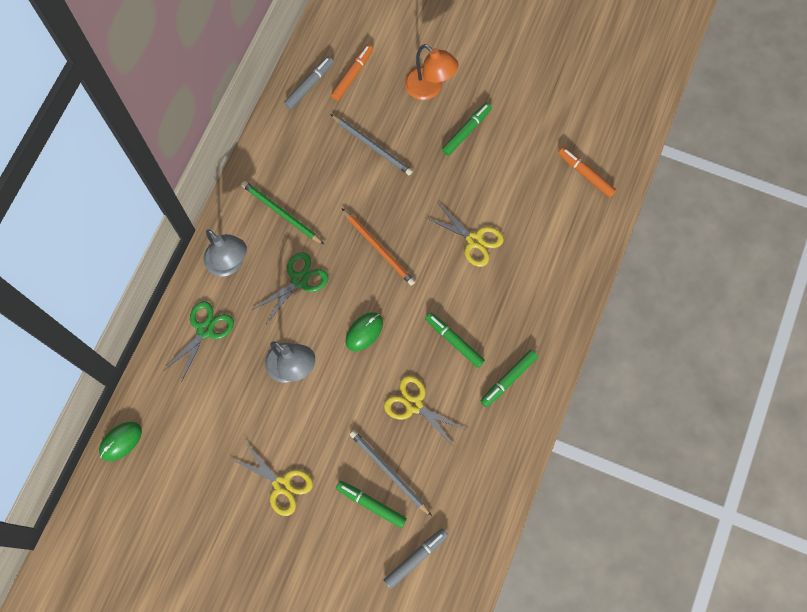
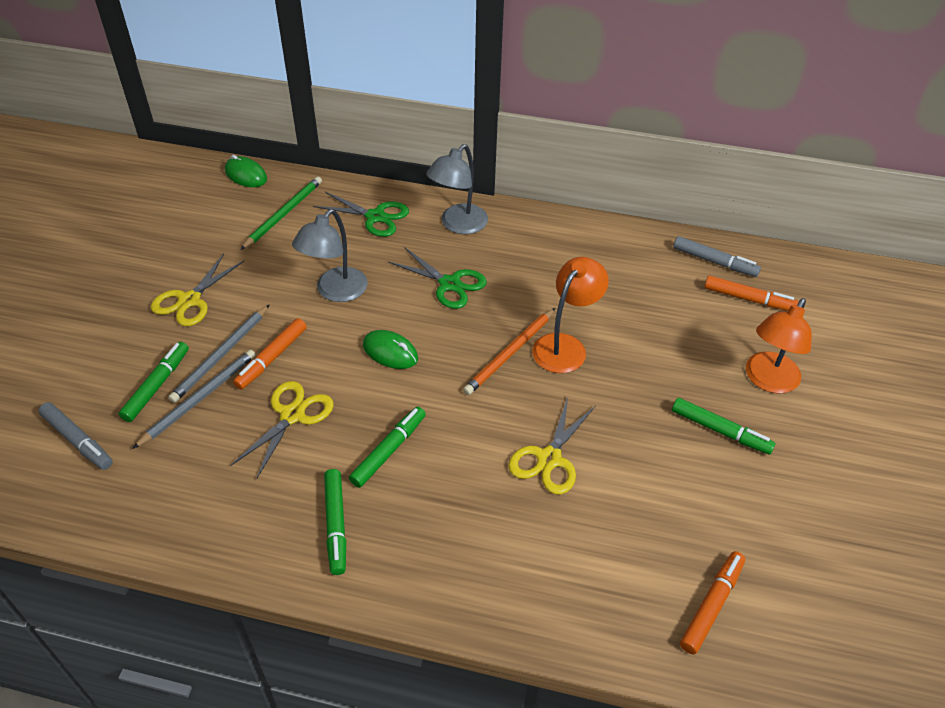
camera: 80 degrees right, 25 degrees down
(281, 213) = (533, 258): green pencil -> green pencil (284, 214)
(356, 419) = (271, 358): none -> orange marker
(372, 146) = (654, 330): grey pencil -> grey pencil (221, 355)
(377, 209) = (565, 346): none -> orange lamp
(508, 379) = (335, 525): green marker -> green marker turned 135 degrees counterclockwise

